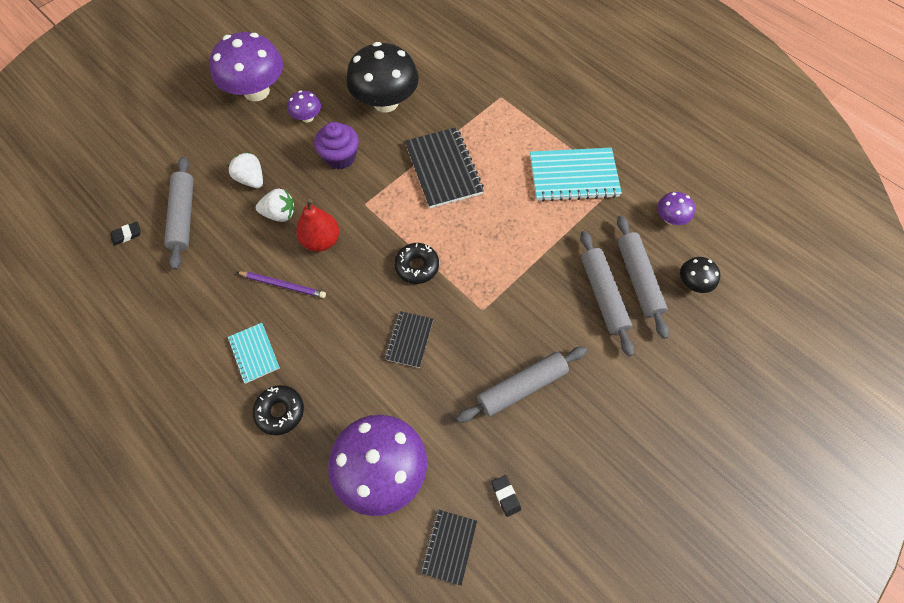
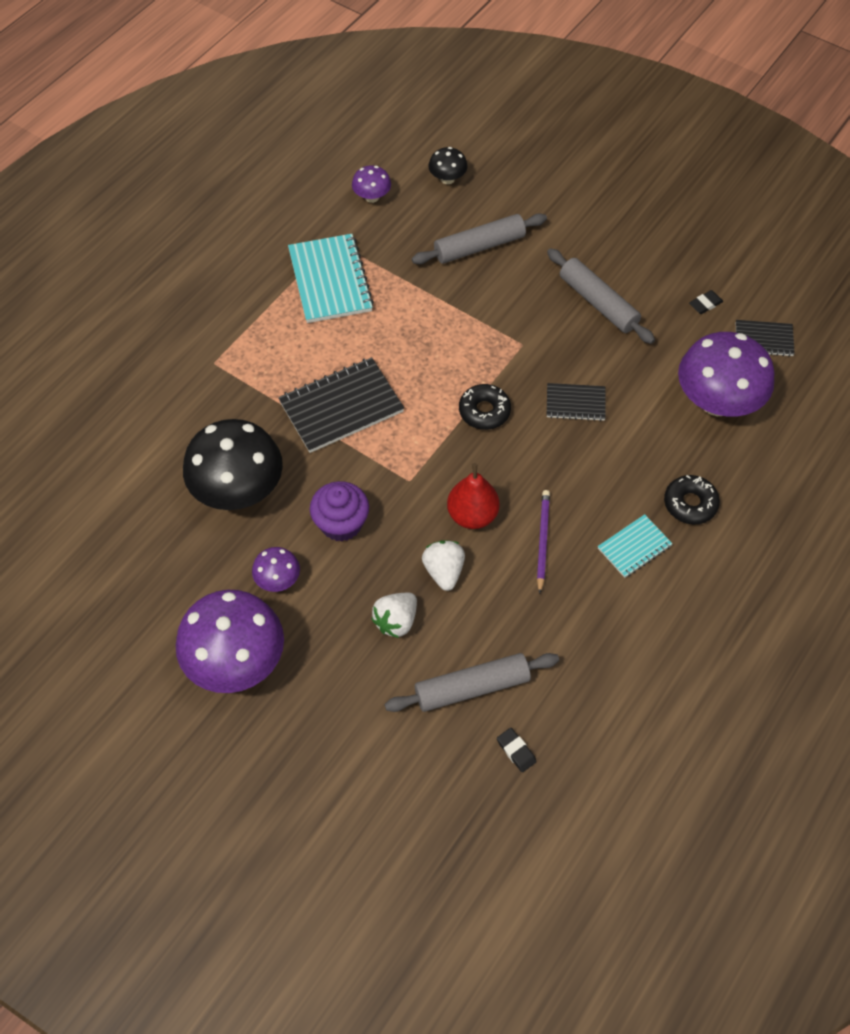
camera: 100 degrees left, 5 degrees down
(638, 279) = (453, 220): grey rolling pin -> none

